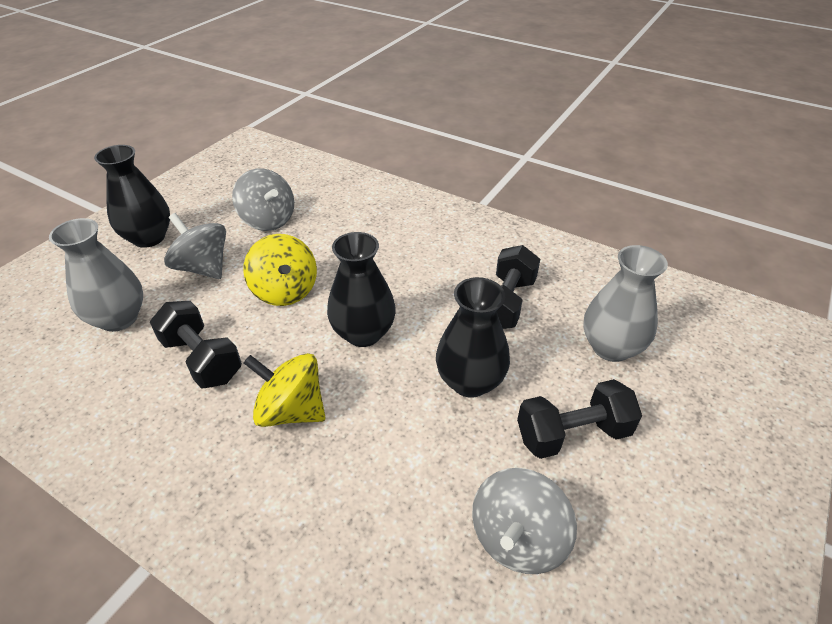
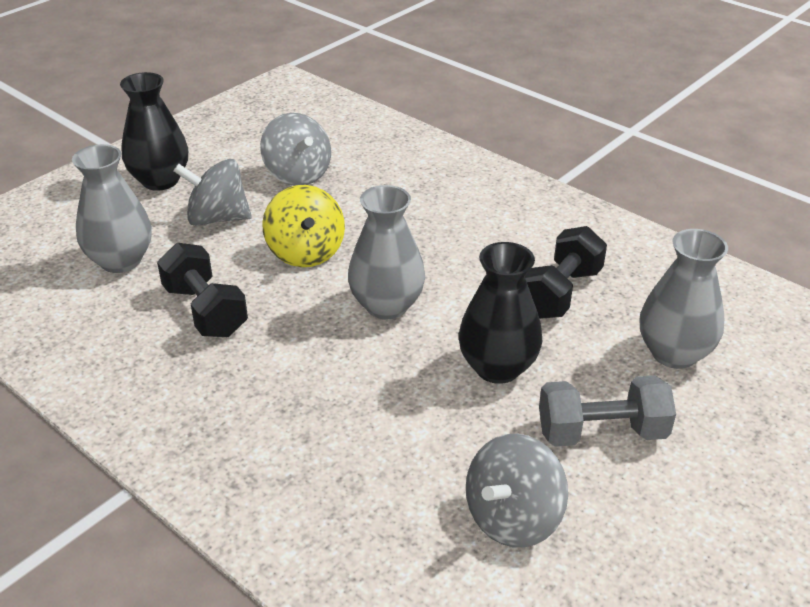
camera: 10 degrees right, 5 degrees down
(203, 267) = (217, 218): grey spinning top -> grey spinning top turned 45 degrees counterclockwise
(291, 410) = (294, 371): yellow spinning top -> none
(363, 333) = (387, 305): black vase -> grey vase
(572, 434) = (601, 432): black dumbbell -> grey dumbbell

